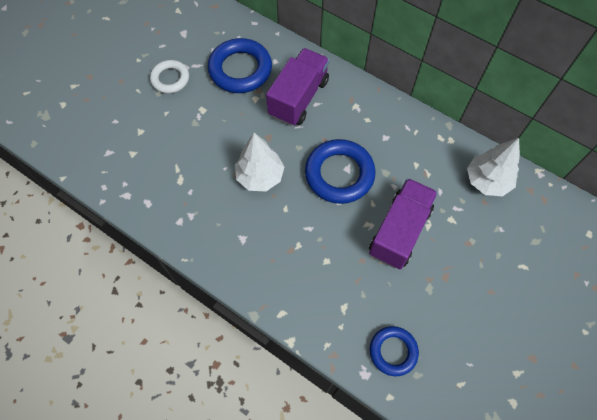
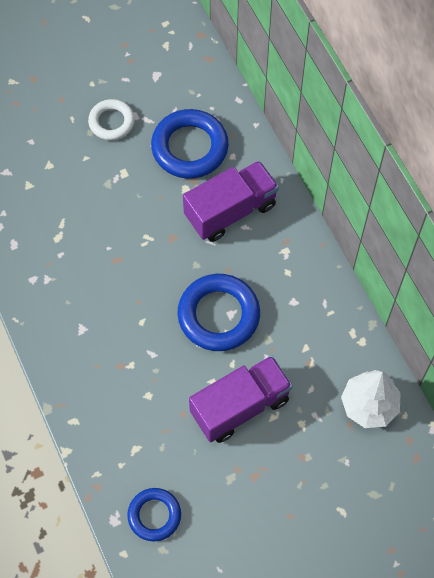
camera: 30 degrees right, 0 degrees up
(260, 176) = (137, 275): white tree -> none

